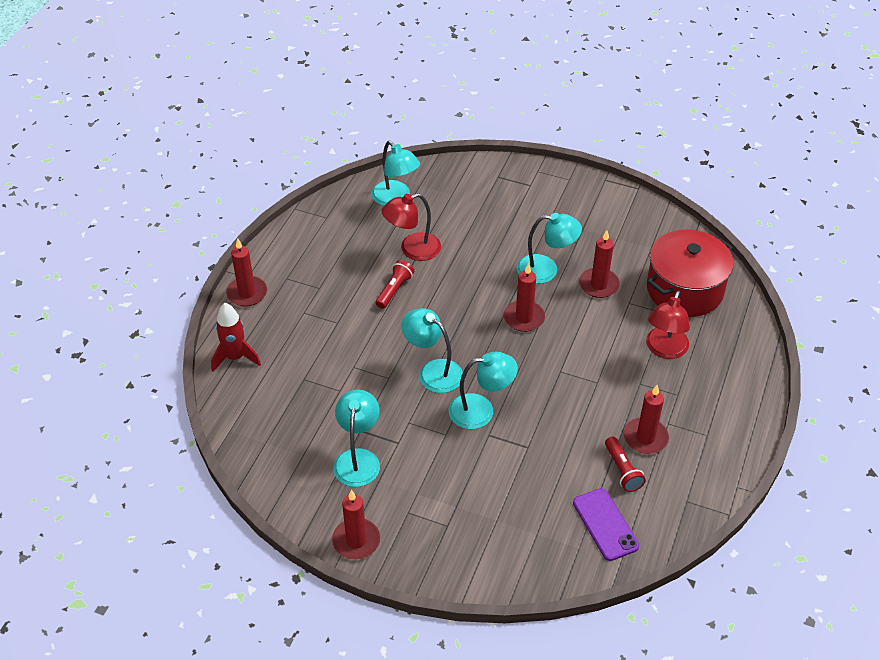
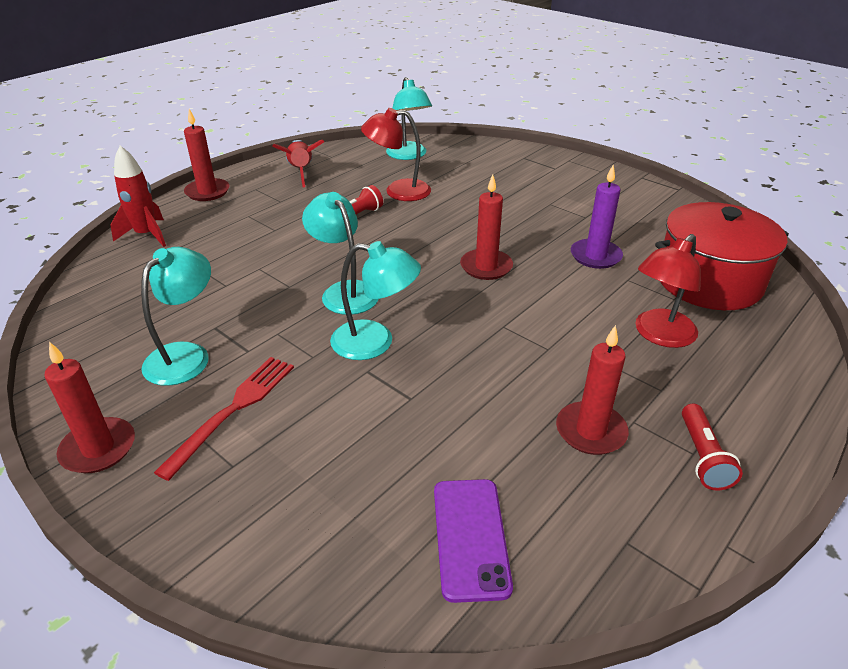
camera: 20 degrees right, 10 degrees down
(312, 245) = (301, 171): none -> red rocket
(421, 489) = (233, 410): none -> red fork
(546, 270) = (537, 232): turquoise lamp -> none
(599, 285) = (595, 256): red candle -> purple candle
(622, 470) = (535, 465): red flashlight -> red flashlight (702, 457)

